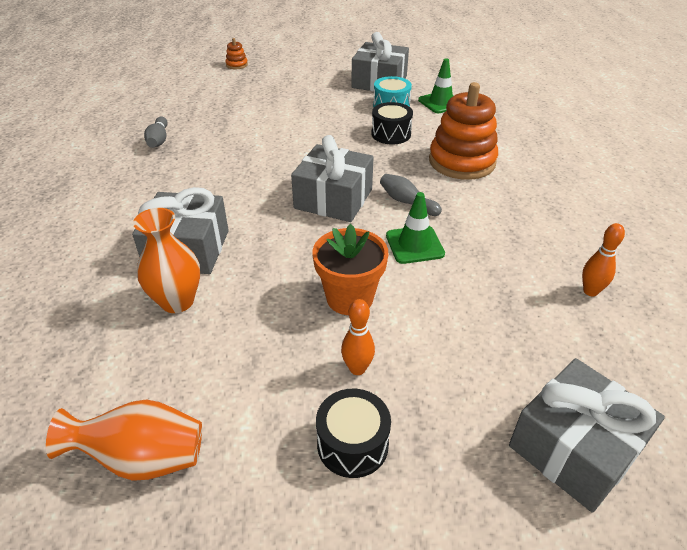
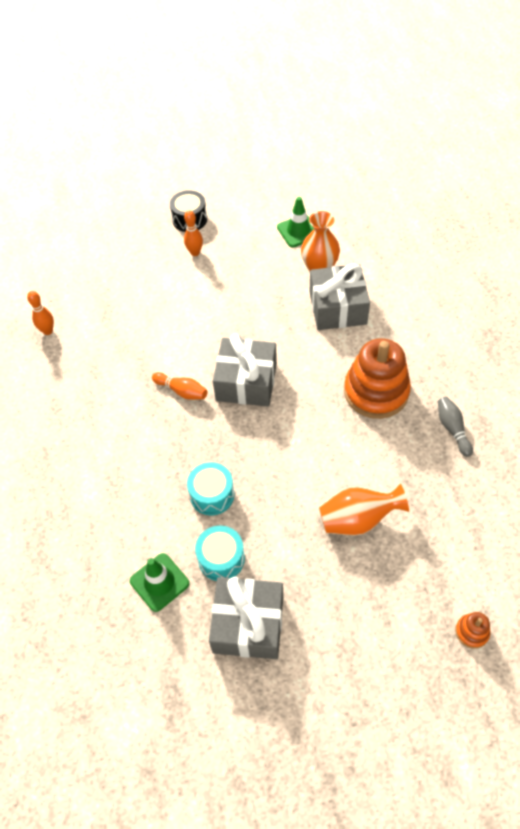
camera: 170 degrees right, 15 degrees up
(143, 459) = (285, 195): orange vase -> orange vase (358, 519)
(349, 298) = (209, 293): orange flower pot -> none
(391, 134) = (212, 495): black drum -> turquoise drum
(407, 202) = (182, 391): grey bowling pin -> orange bowling pin
(414, 245) = (171, 346): green traffic cone -> green traffic cone (298, 231)
(462, 162) = (134, 460): orange stacking toy -> orange stacking toy (376, 392)
(574, 448) = (82, 238): grey gift -> none

